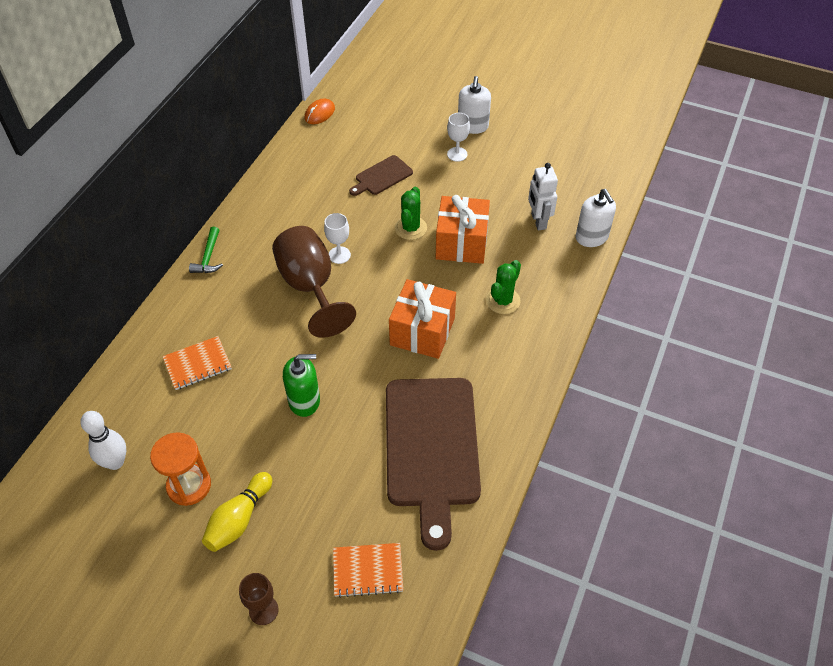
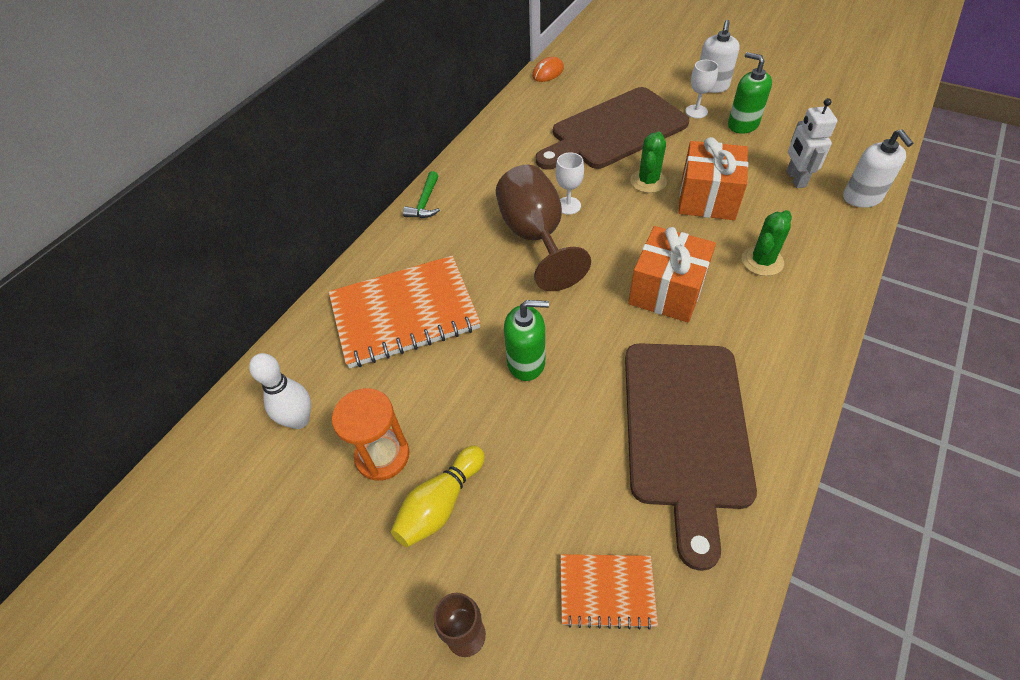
camera: 10 degrees right, 0 degrees up
(197, 364) = (404, 313): orange notebook -> orange notebook, size x1.96
(382, 176) = (614, 130): brown cutting board -> brown cutting board, size x2.19
(497, 167) = (742, 124): none -> green soap dispenser

